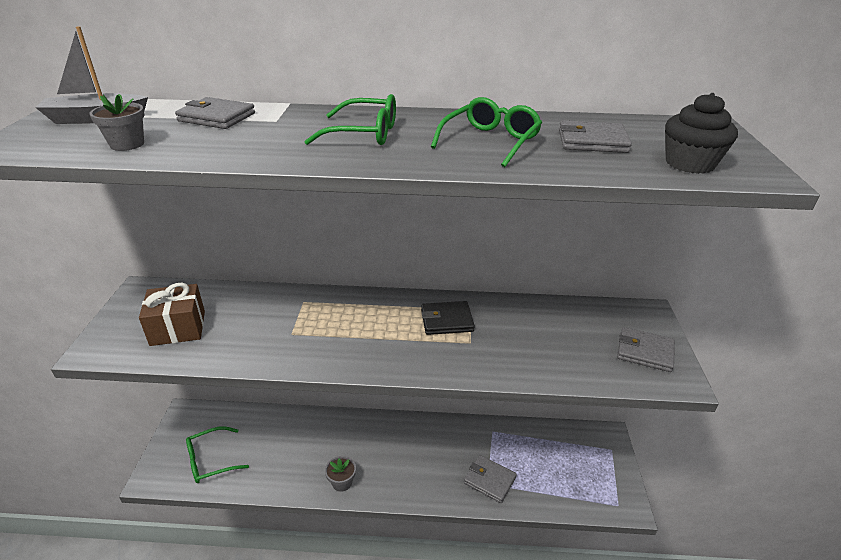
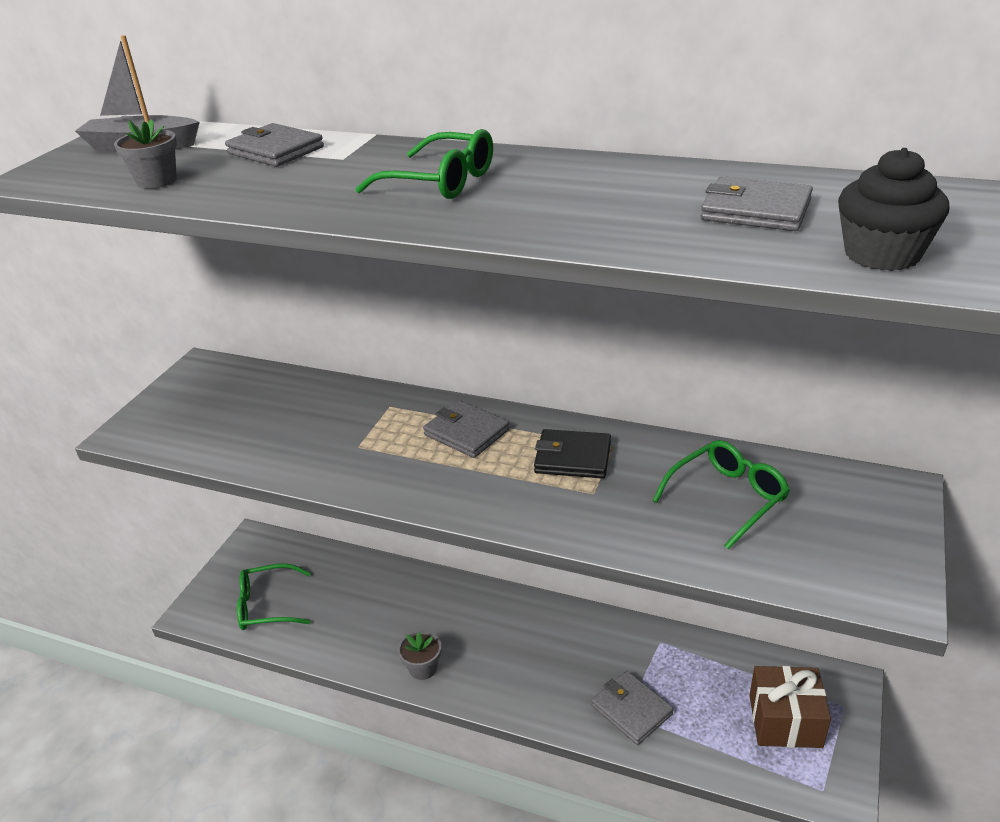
camera: 20 degrees right, 0 degrees up
(178, 328) = (226, 420): brown gift -> brown gift (785, 721)
(490, 141) = (603, 202): green glasses -> green glasses (727, 498)
(644, 352) = (860, 547): grey wallet -> grey wallet (466, 432)

